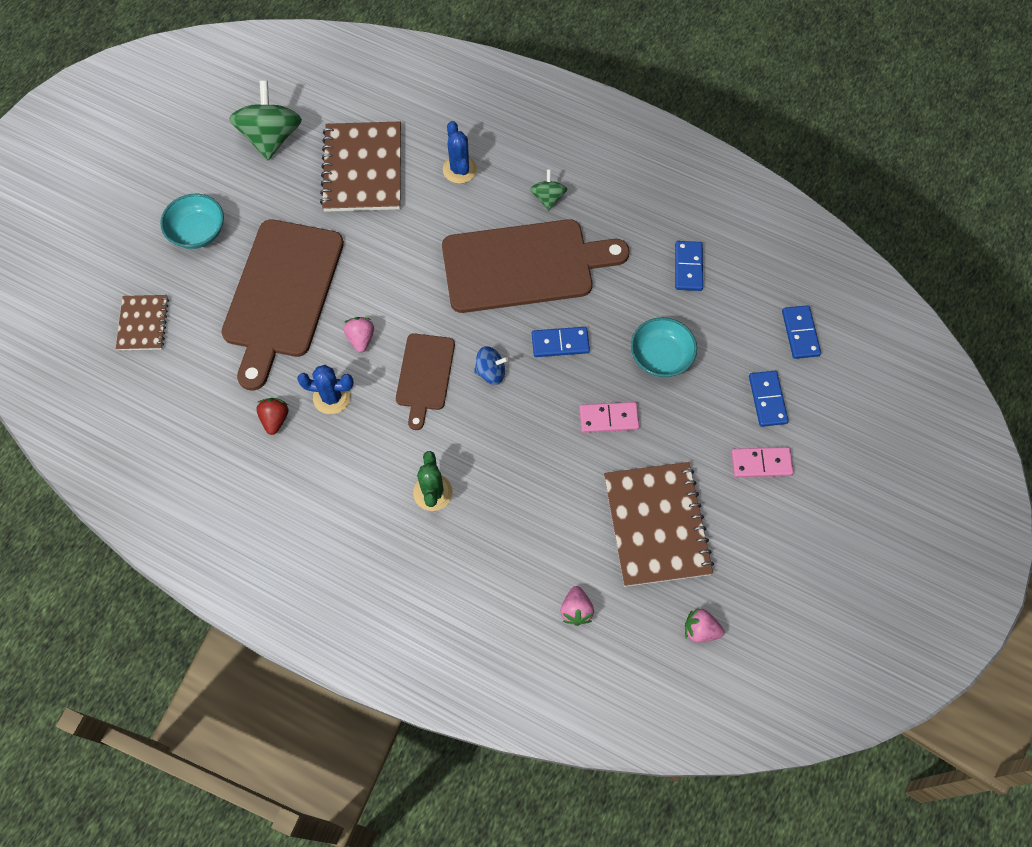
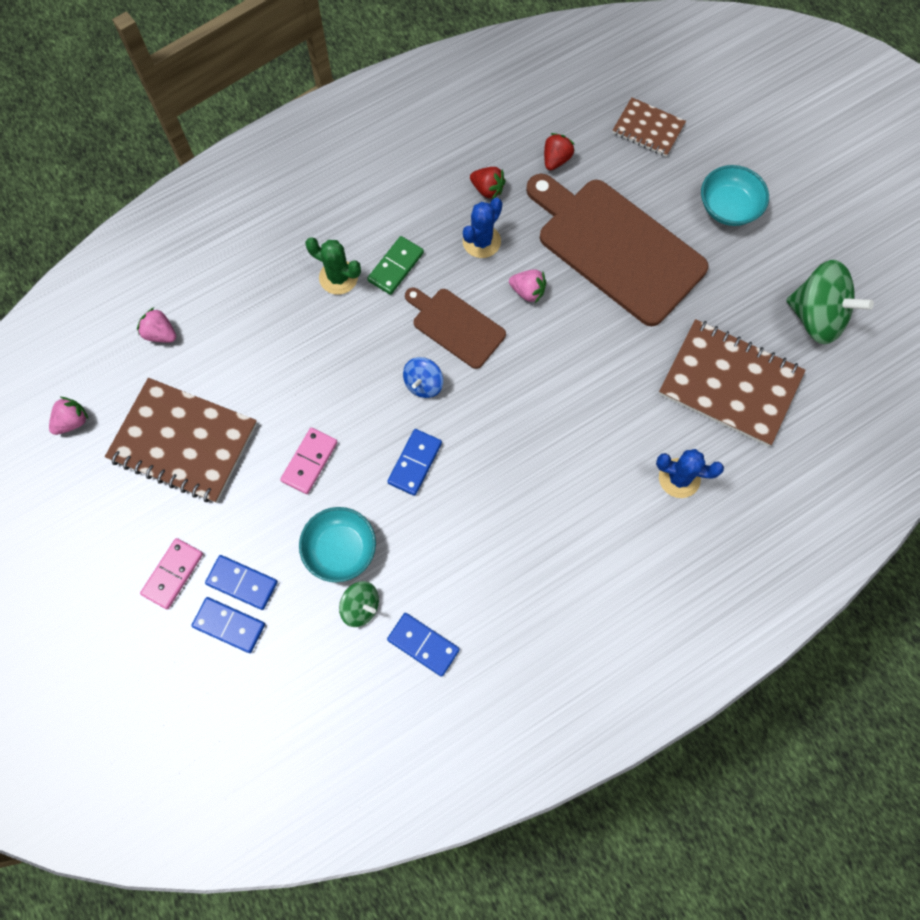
camera: 120 degrees right, 5 degrees up
(214, 380) = (556, 159): none -> red strawberry
(395, 452) = (395, 267): none -> green domino
(524, 265) = (523, 478): brown cutting board -> none
(548, 198) = (593, 549): green spinning top -> green spinning top (360, 607)
(800, 333) = (276, 712): blue domino -> blue domino (242, 582)

